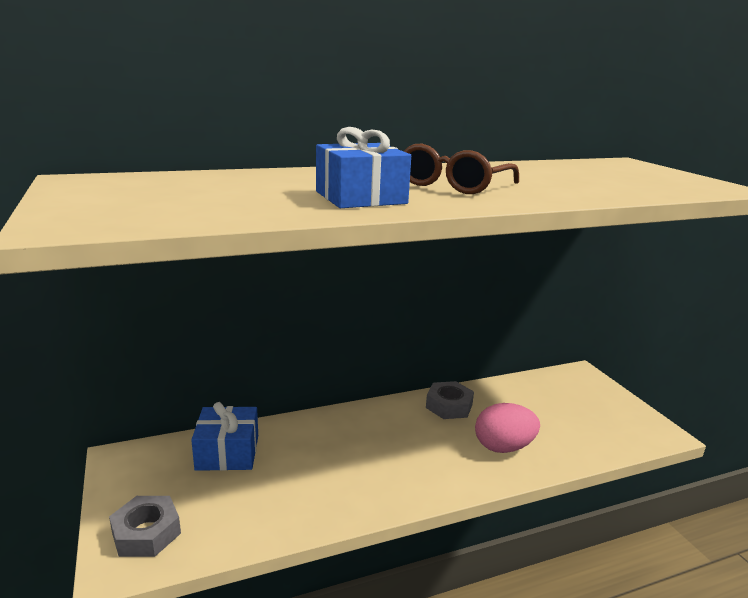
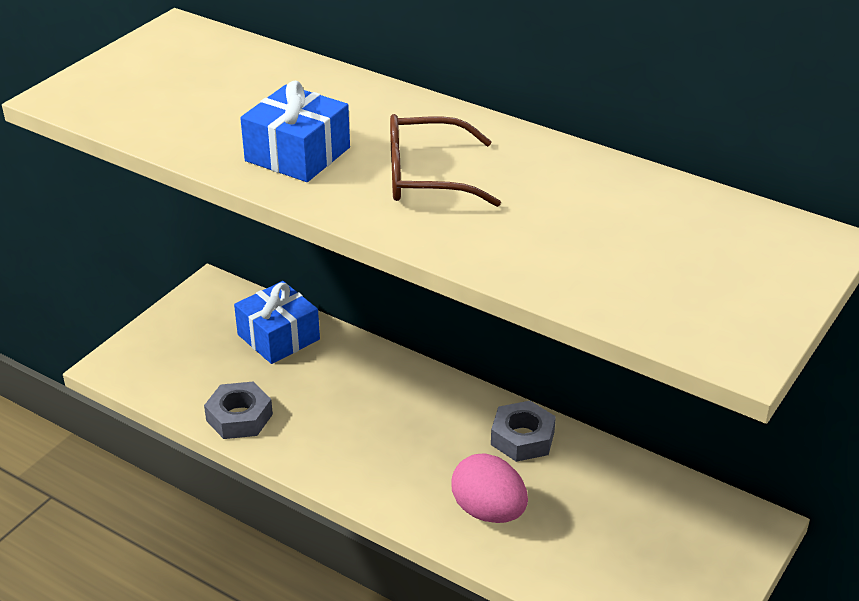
camera: 55 degrees right, 15 degrees up
(146, 533) = (150, 357): grey nut -> grey nut (239, 417)

